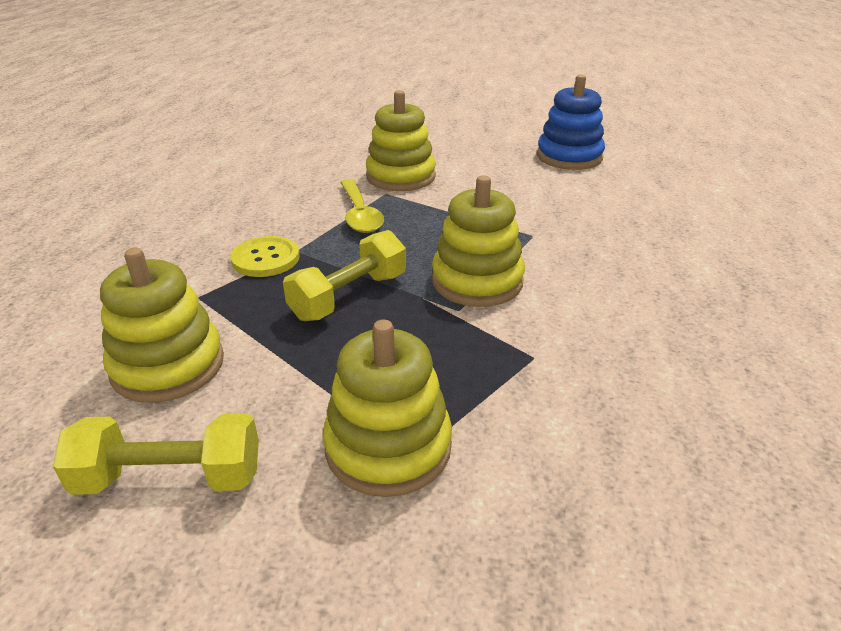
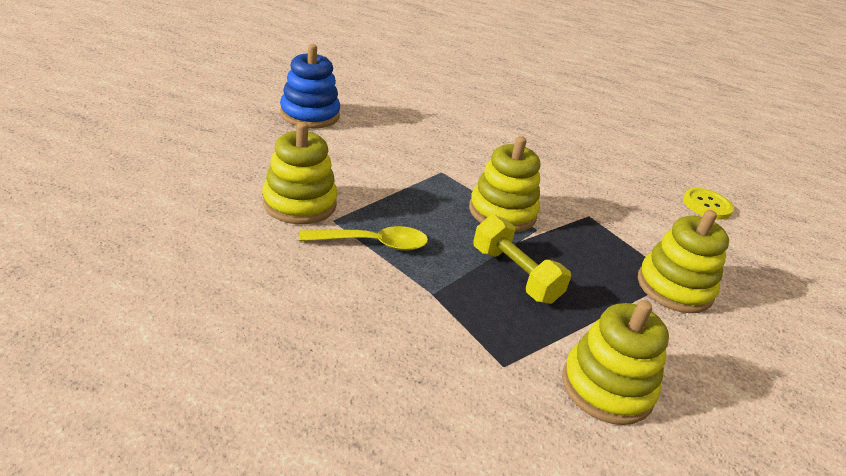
camera: 85 degrees left, 0 degrees up
(170, 478) = (720, 386): yellow dumbbell -> none
(265, 258) = (443, 314): yellow button -> yellow button (706, 205)

